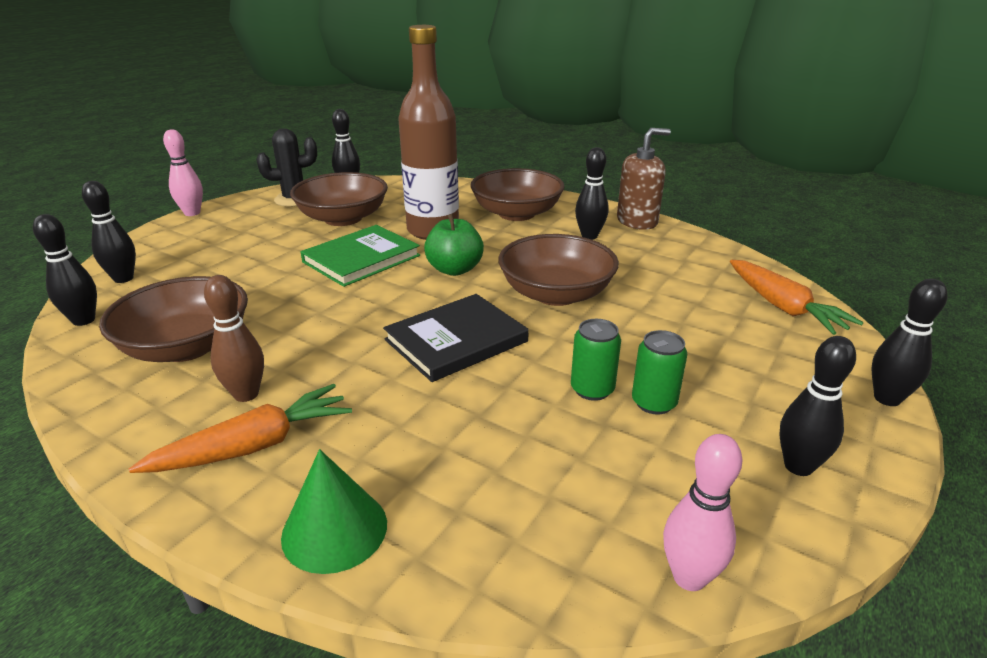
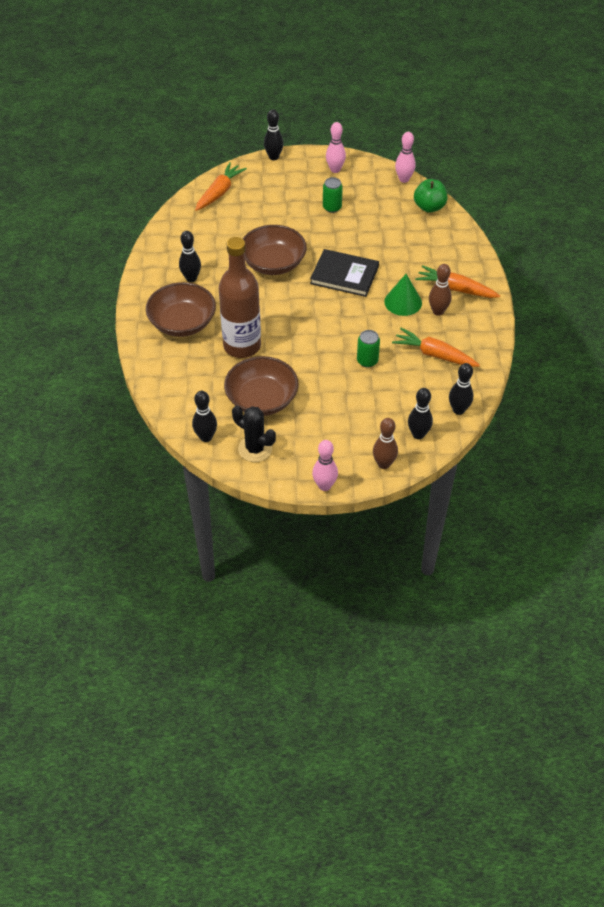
camera: 125 degrees left, 20 degrees up
(143, 246) = (384, 464): none -> brown bowling pin
(187, 346) = (434, 354): brown bowl -> orange carrot
(334, 529) = (462, 248): green cone -> green cone (403, 302)
(361, 259) = (305, 353): green book -> none
(454, 269) = (282, 310): green apple -> green apple (429, 207)
(592, 389) = (339, 224): green can -> green can (367, 361)
(637, 221) = (151, 267): brown soap dispenser -> none
(798, 466) = (335, 169): black bowling pin -> pink bowling pin

